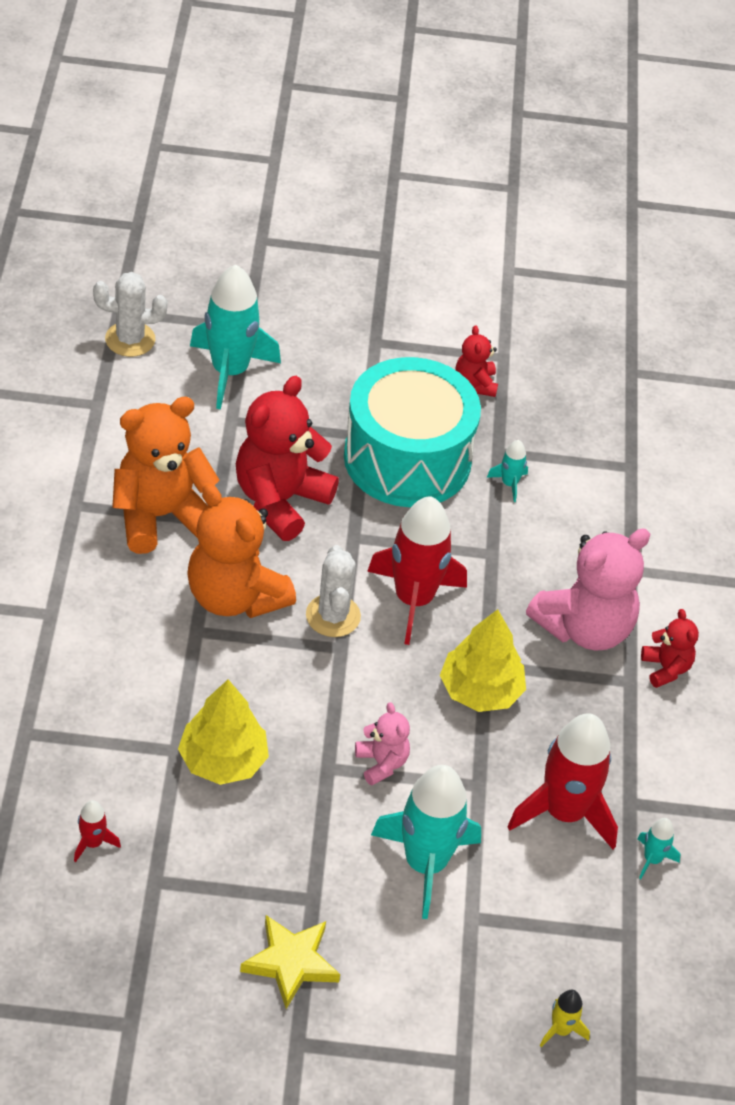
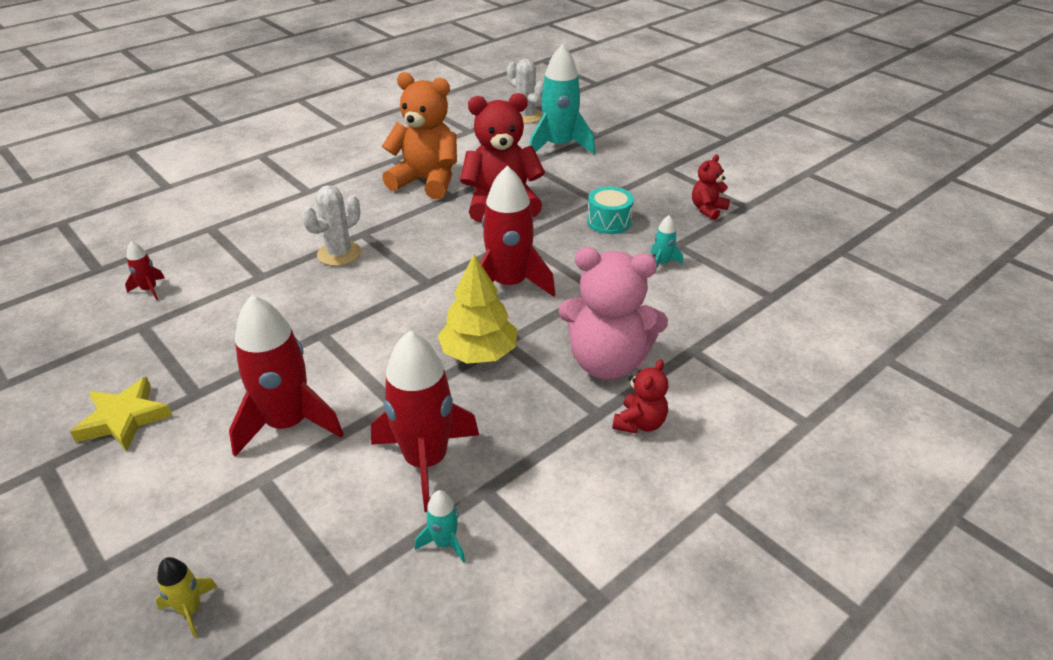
camera: 50 degrees right, 10 degrees down
(222, 760) = (274, 295): yellow tree -> none
(235, 597) = (407, 230): orange teddy bear -> none
(333, 616) = (447, 266): white cactus -> white cactus (339, 254)
(381, 763) = (355, 351): pink teddy bear -> none
(407, 459) = (609, 221): turquoise drum -> turquoise drum, size x0.43
(425, 863) = (288, 424): turquoise rocket -> red rocket

